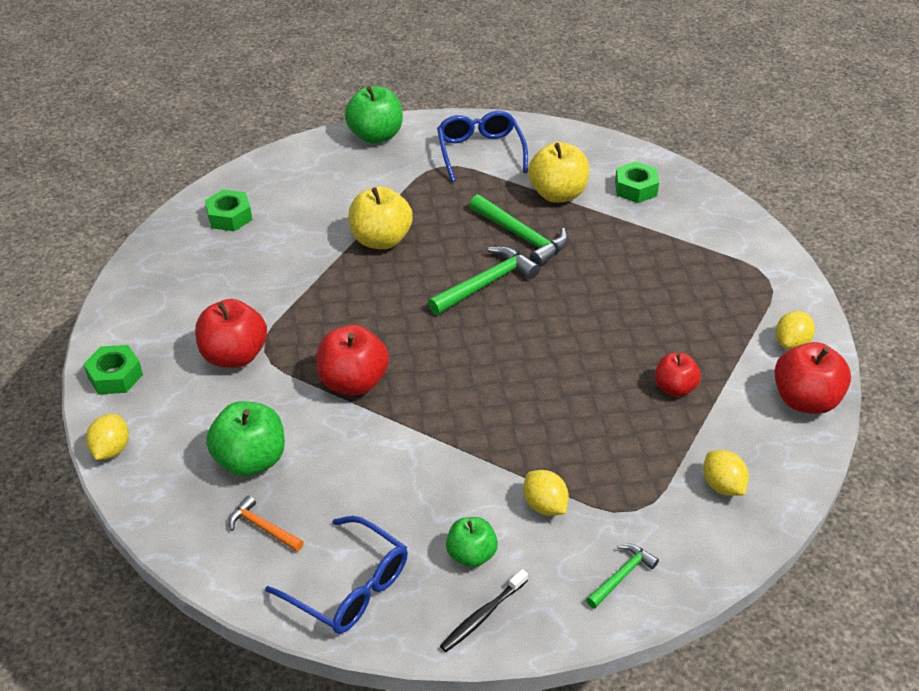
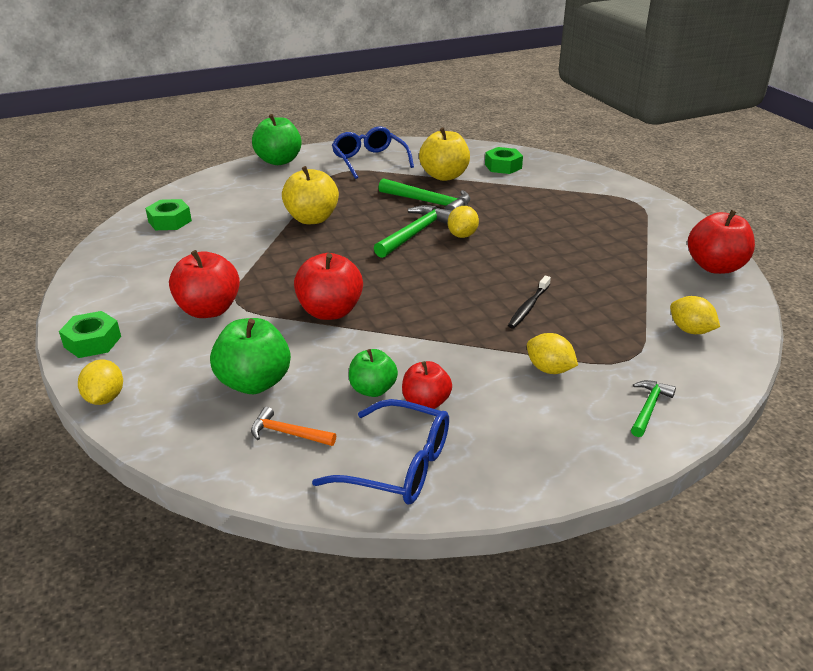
camera: 15 degrees left, 10 degrees down
(471, 554) = (503, 417): green apple -> green apple (373, 389)
(483, 615) = (541, 463): black toothbrush -> black toothbrush (528, 307)
(674, 388) = (609, 275): red apple -> red apple (426, 402)
(791, 343) = (680, 236): yellow lemon -> yellow lemon (462, 235)

